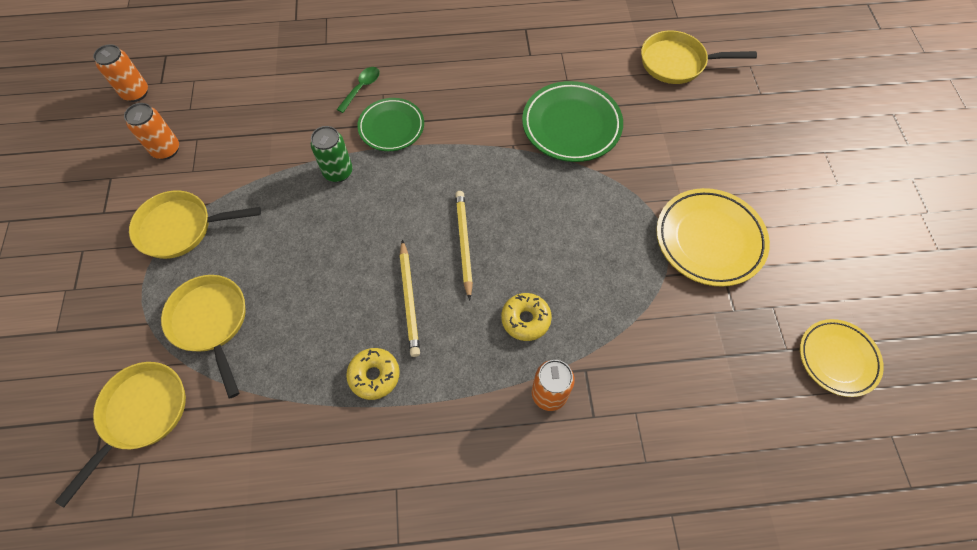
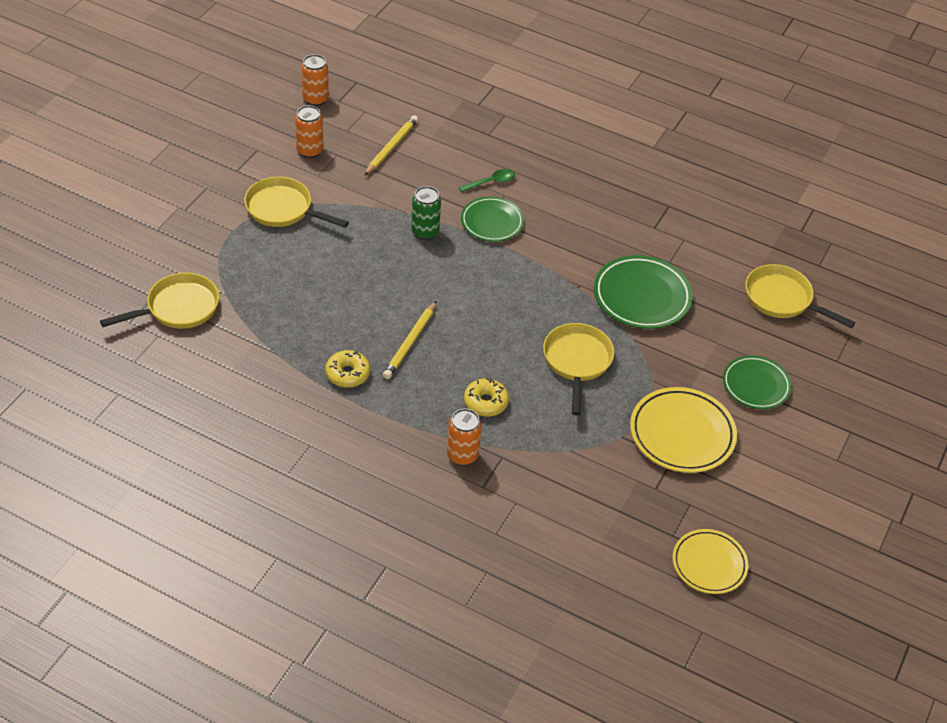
camera: 30 degrees right, 15 degrees down
(211, 322) = (261, 279): yellow pan -> yellow pan (577, 362)
(464, 243) = (482, 329): yellow pencil -> yellow pencil (392, 147)
(724, 154) = (755, 385): none -> green plate

